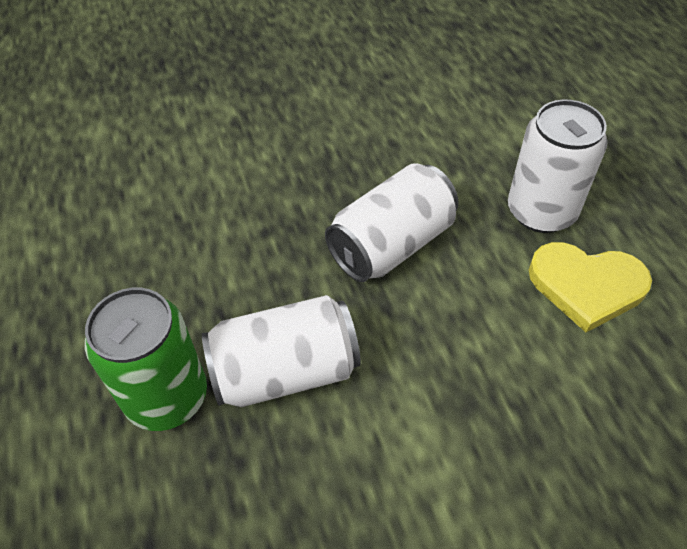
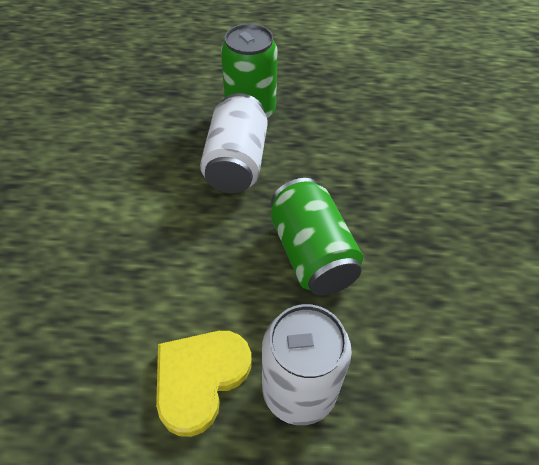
camera: 110 degrees right, 0 degrees up
(391, 244) = (312, 253): white can -> green can

